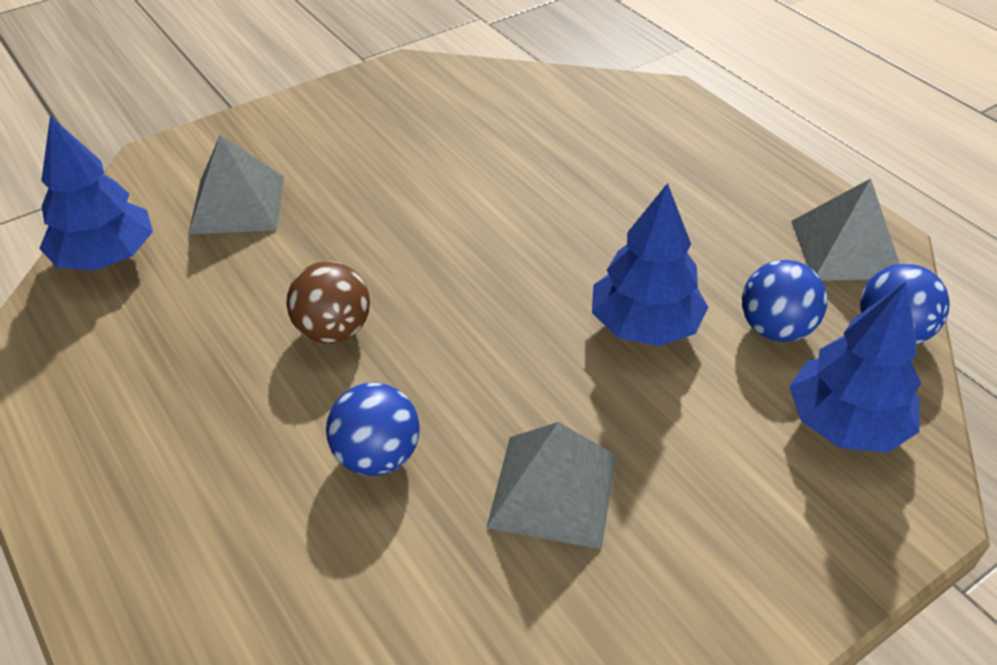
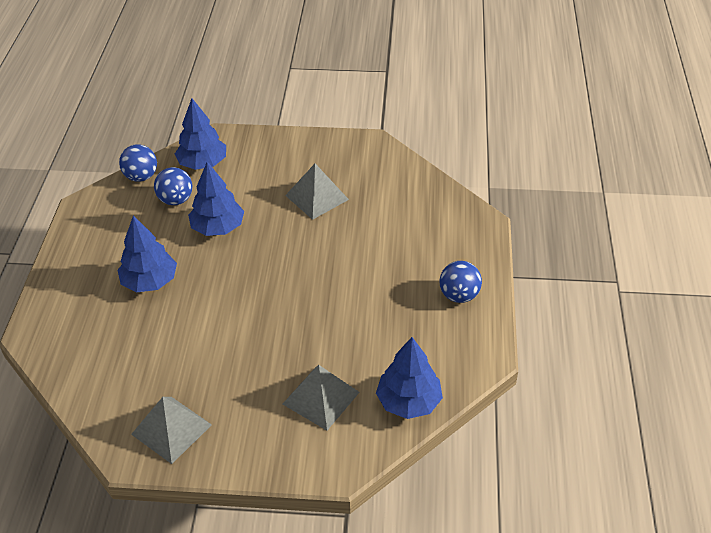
camera: 140 degrees left, 0 degrees up
(333, 330) = (335, 296): brown ball -> none
(377, 456) = (363, 238): blue ball -> blue ball (459, 295)
(624, 205) = (150, 281): none -> blue tree
(845, 248) = (101, 210): grey pyramid -> grey pyramid (171, 429)

